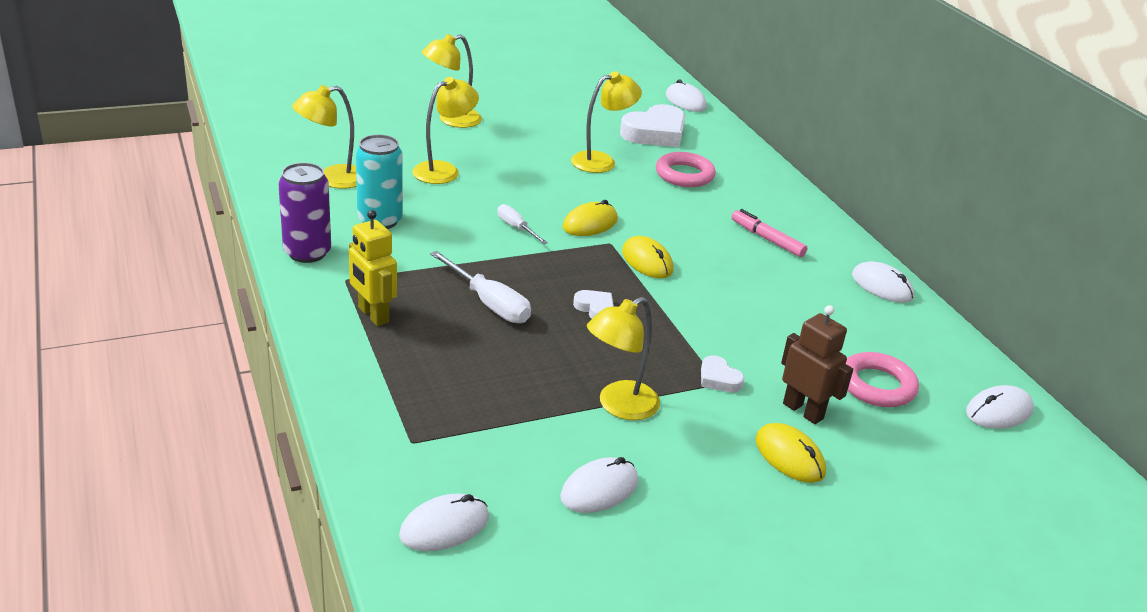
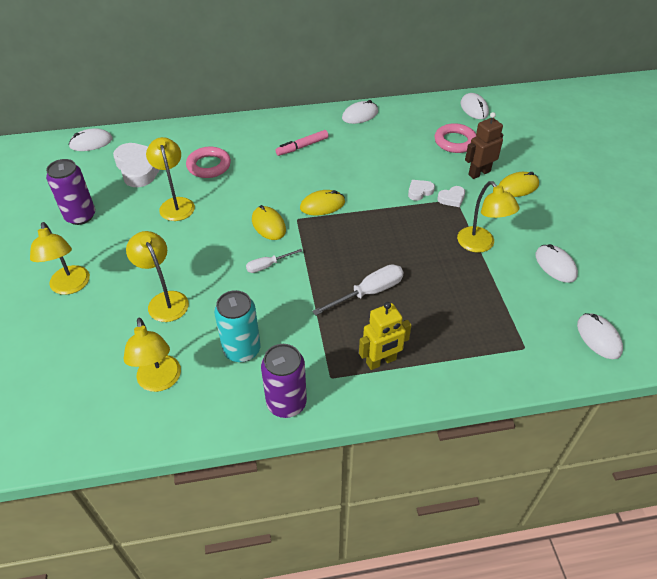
camera: 75 degrees left, 15 degrees up
(557, 111) = (80, 216): none -> purple can
(595, 308) = (378, 239): white heart -> white heart (419, 191)

